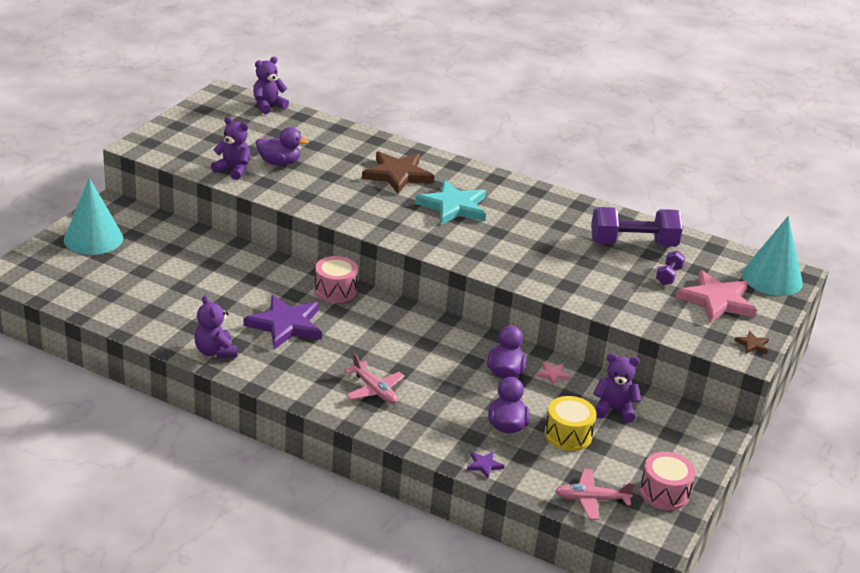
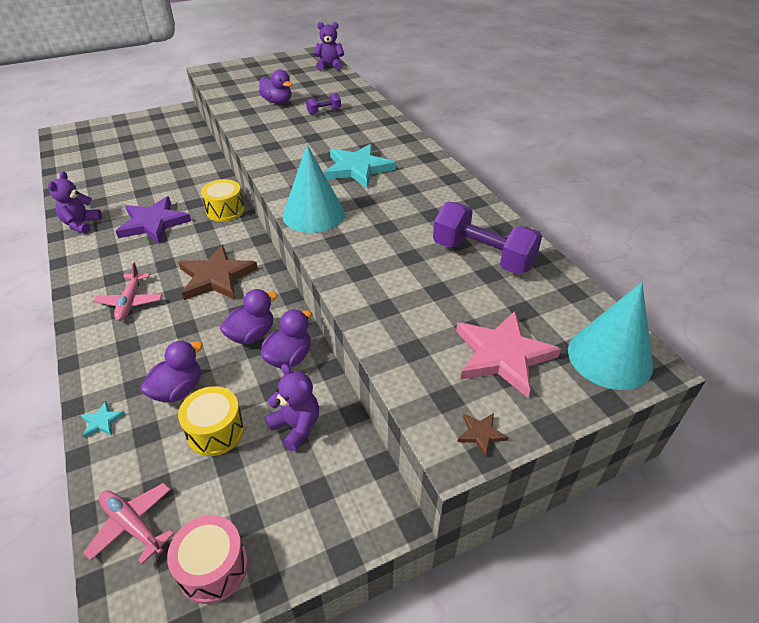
camera: 40 degrees right, 10 degrees up
(93, 239) = (138, 126): turquoise cone -> turquoise cone (313, 214)
(233, 170) = (239, 98): purple teddy bear -> none
(335, 290) = (225, 210): pink drum -> yellow drum
(397, 175) = (349, 132): brown star -> brown star (216, 277)
(484, 465) = (102, 421): purple star -> turquoise star
(553, 374) = (289, 357): pink star -> purple duck
(668, 276) = (479, 303): purple dumbbell -> purple dumbbell (324, 111)

